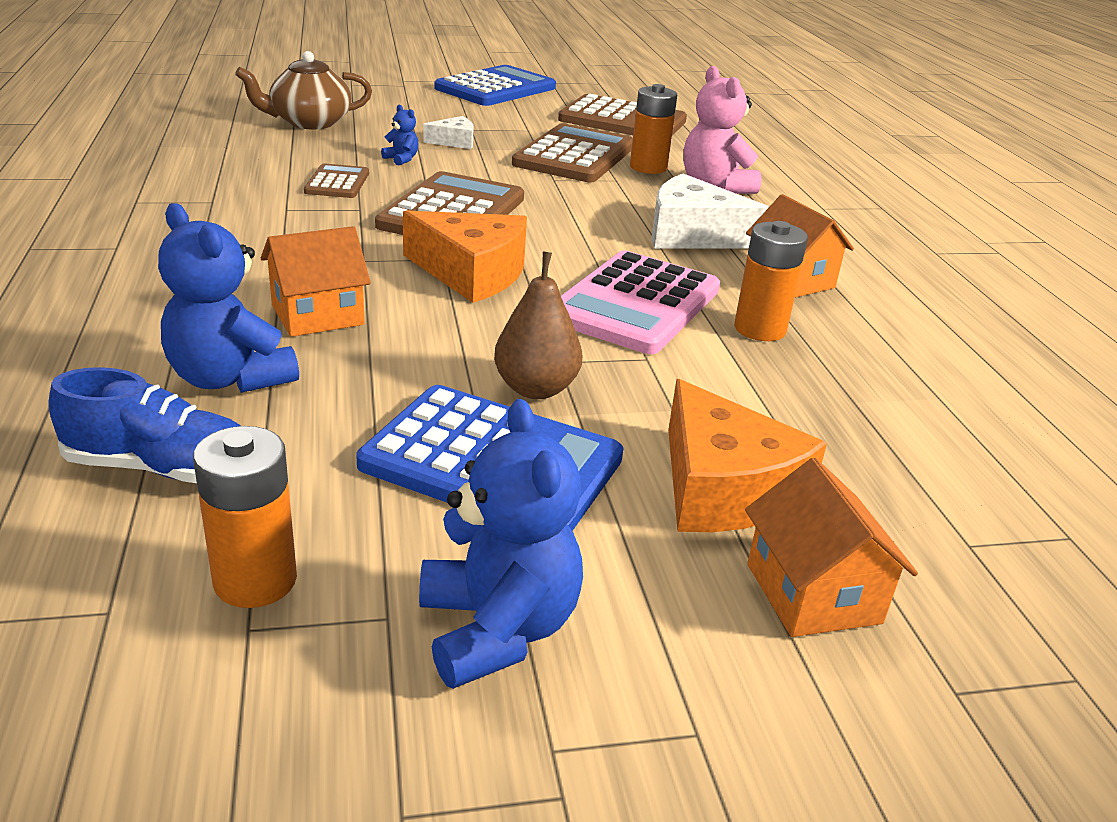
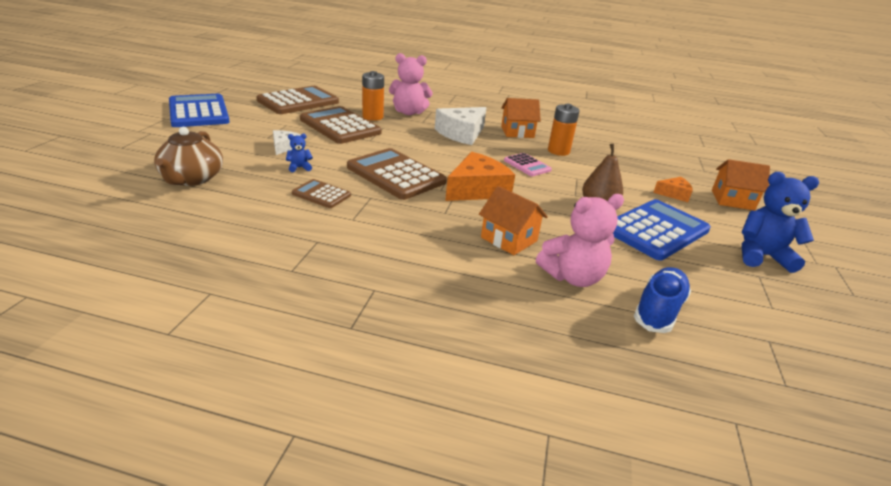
camera: 65 degrees left, 0 degrees up
(230, 378) = (573, 277): blue teddy bear -> pink teddy bear
(255, 580) = (742, 300): orange battery -> none
(318, 315) = (509, 239): orange house -> orange house turned 45 degrees counterclockwise
(635, 304) = (527, 165): pink calculator -> pink calculator, size x0.52
(723, 488) = (674, 194): orange cheese -> orange cheese, size x0.53

